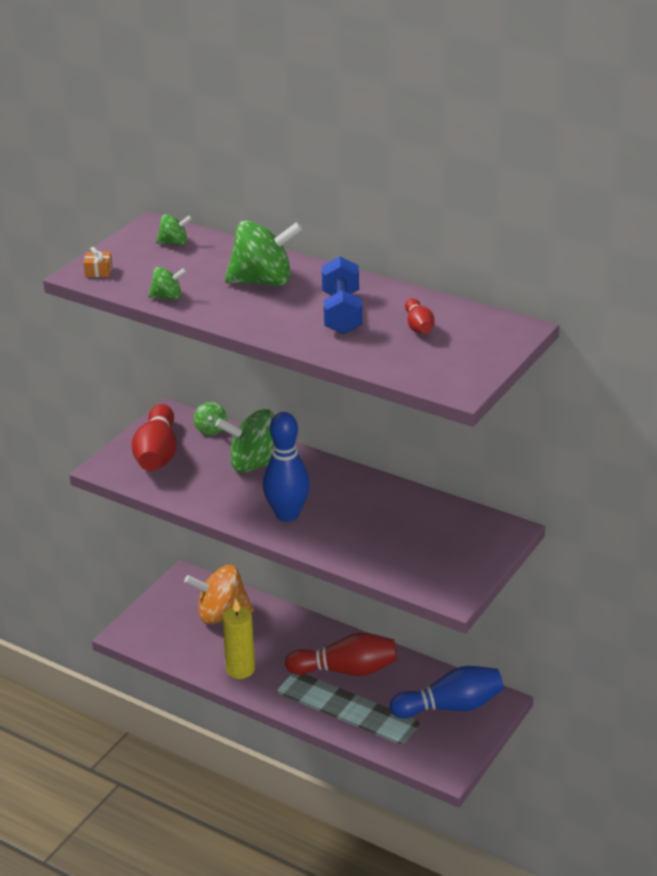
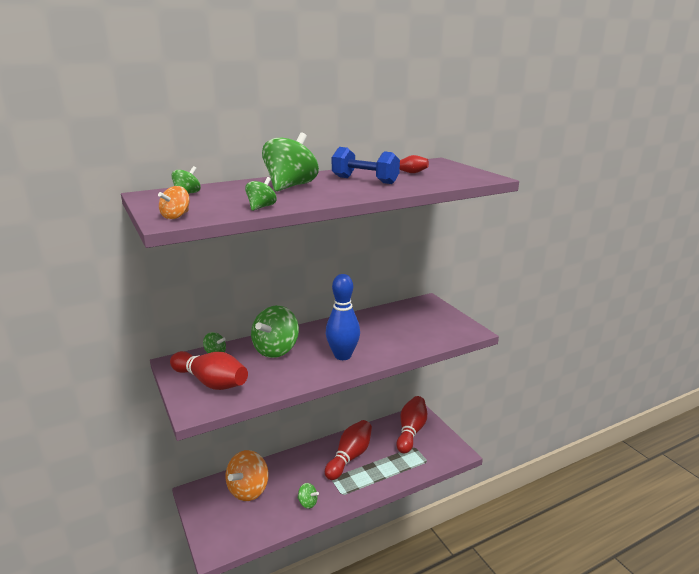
camera: 60 degrees left, 10 degrees down
(98, 271) = (176, 216): orange gift -> orange spinning top
(240, 669) = (307, 503): yellow candle -> green spinning top
(450, 706) = (411, 431): blue bowling pin -> red bowling pin

